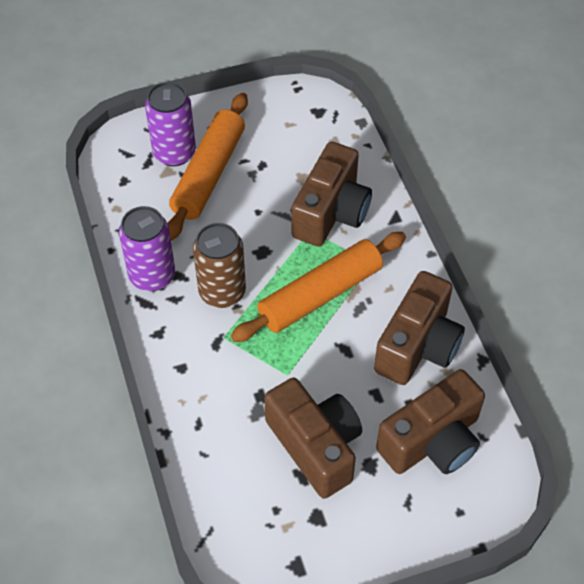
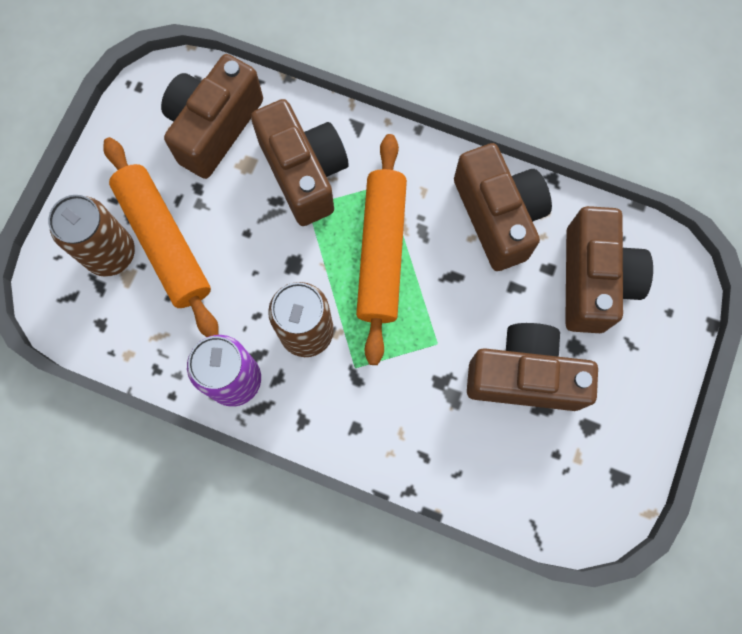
camera: 50 degrees left, 20 degrees up
(174, 153) = (111, 253): purple can -> brown can
(311, 144) = (214, 127): none -> brown camera

